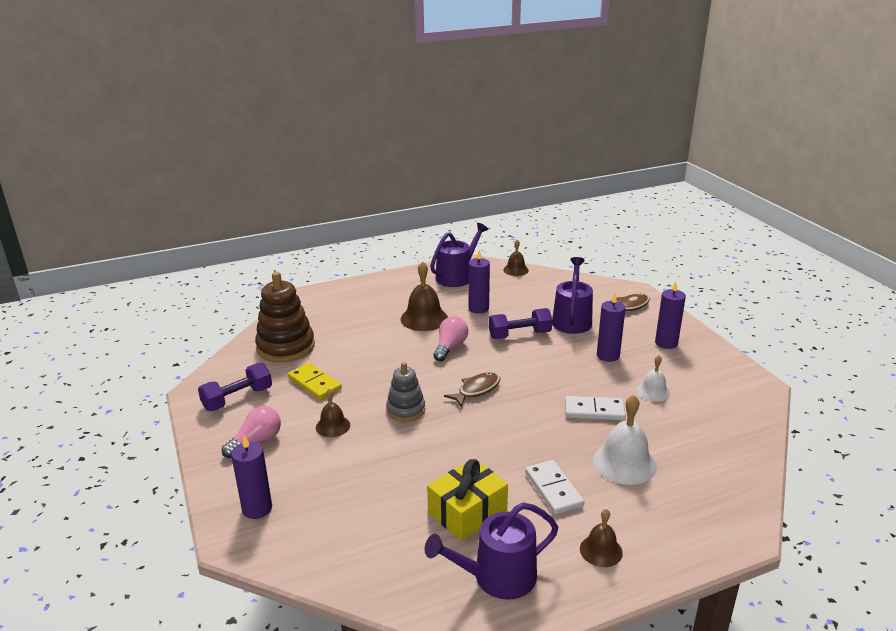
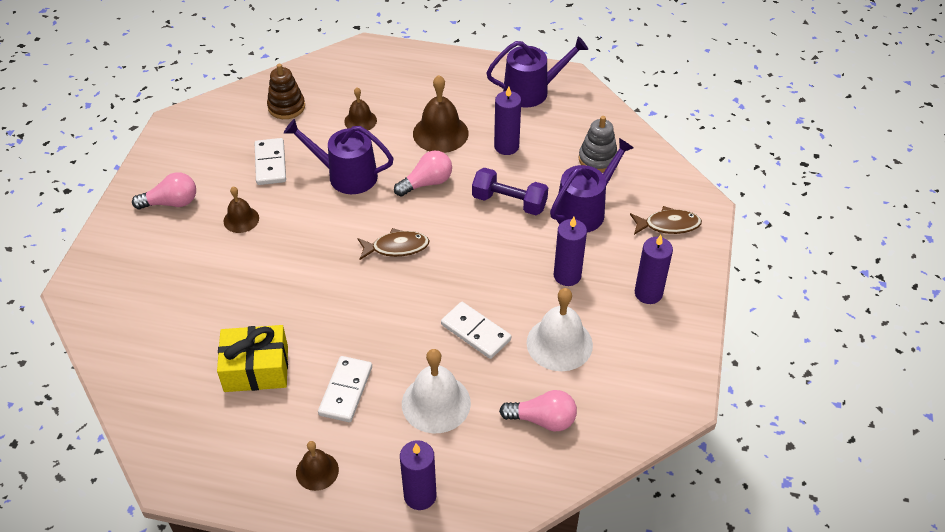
camera: 35 degrees right, 20 degrees up
(237, 398) = (197, 148): purple dumbbell -> none
(257, 508) = (115, 270): purple candle -> purple candle (420, 495)
(286, 347) = (286, 107): brown stacking toy -> brown stacking toy, size x0.60
(314, 383) = (270, 163): yellow domino -> white domino
(406, 409) = (315, 235): grey stacking toy -> grey stacking toy (597, 159)
(497, 577) = (216, 441): purple watering can -> purple watering can (346, 175)
(516, 270) = (604, 111): brown bell -> brown bell (360, 121)
(653, 391) = (559, 343): white bell -> white bell, size x1.69
(701, 436) = (542, 420): none -> pink light bulb

